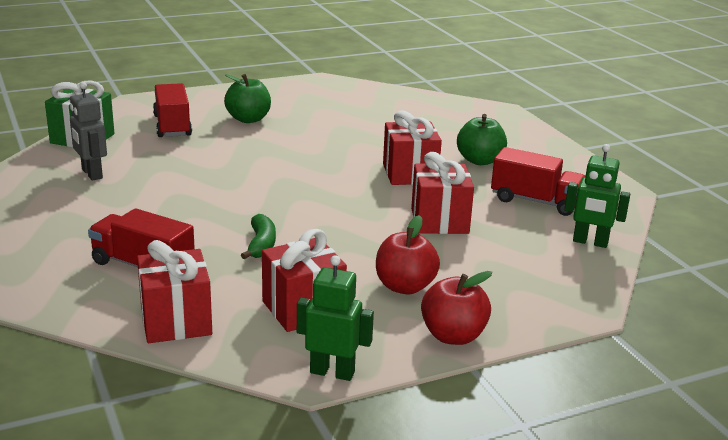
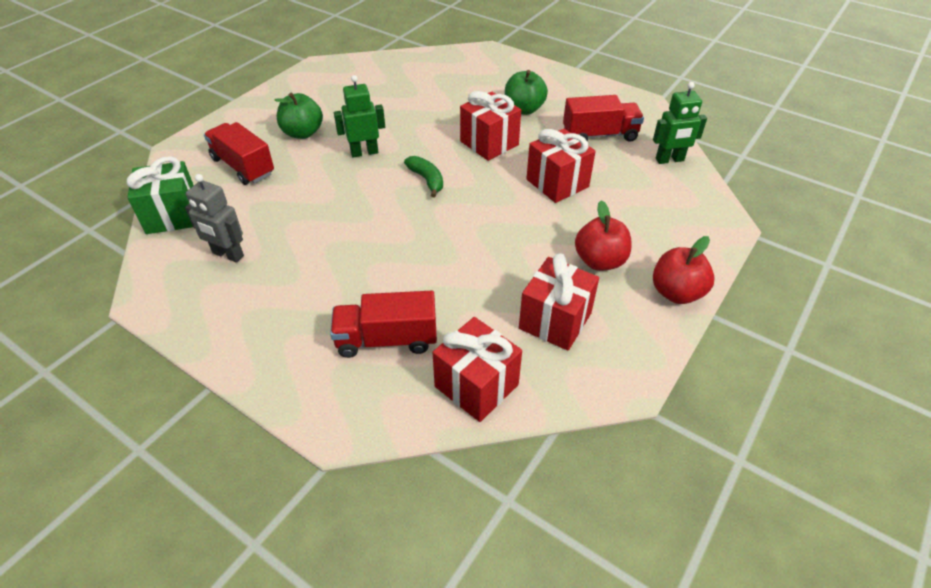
camera: 30 degrees left, 20 degrees up
(261, 244) = (456, 269): green banana -> green banana (427, 180)
(332, 372) = (638, 373): green robot -> green robot (364, 152)

